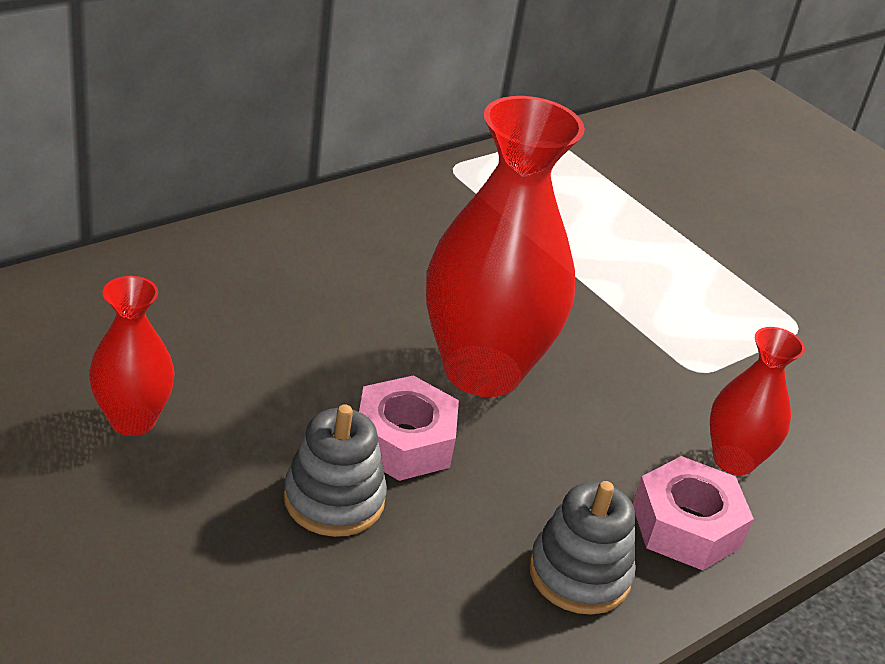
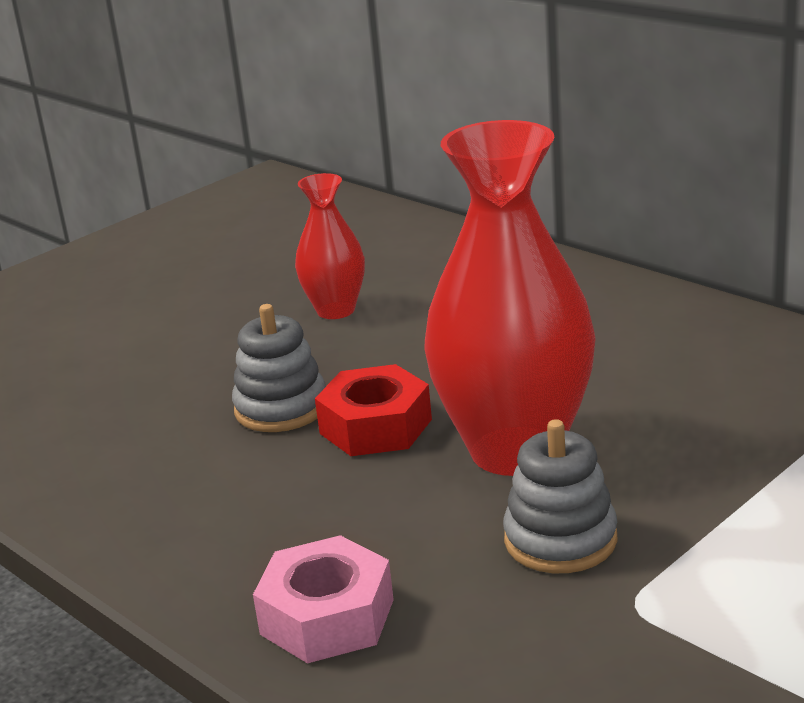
camera: 90 degrees right, 10 degrees down
(403, 441) = (375, 426): pink nut -> red nut
(579, 574) = (229, 550): grey stacking toy -> grey stacking toy (560, 540)
(733, 460) = (464, 648): red vase -> none

